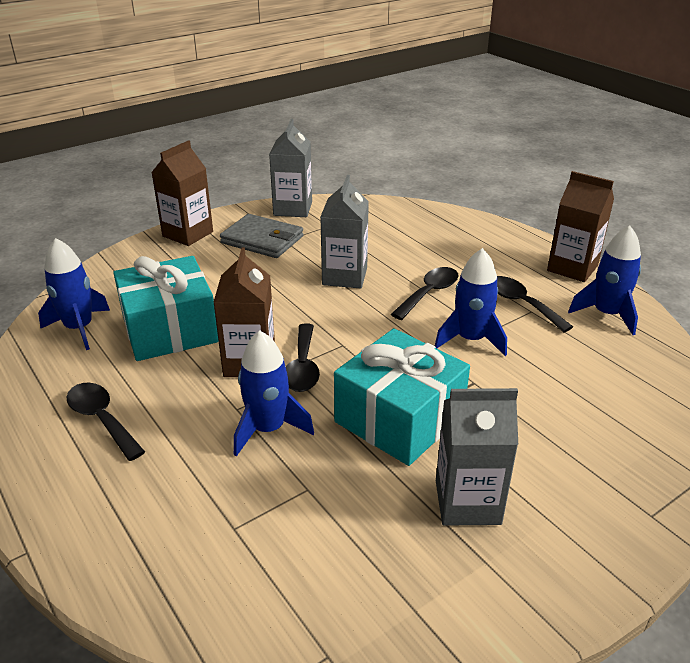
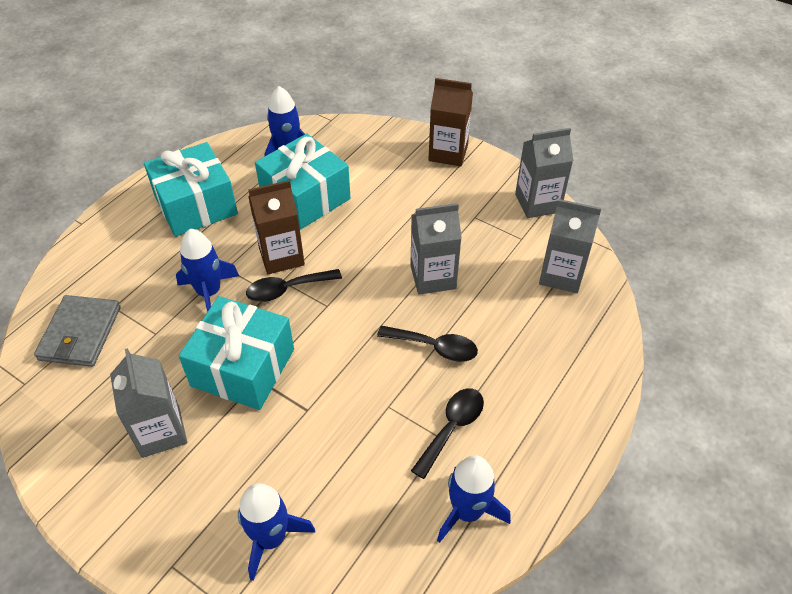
camera: 70 degrees right, 15 degrees up
(101, 419) = (196, 205): black spoon -> turquoise gift
(262, 240) = (466, 202): grey wallet -> grey wallet (80, 333)
(381, 218) = (561, 275): none -> grey carton
(470, 339) = (370, 395): blue rocket -> blue rocket (271, 538)
(572, 268) = (551, 468): brown carton -> none

